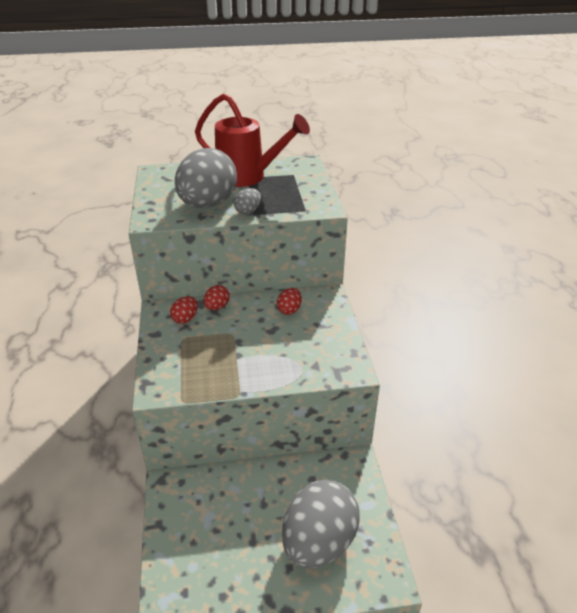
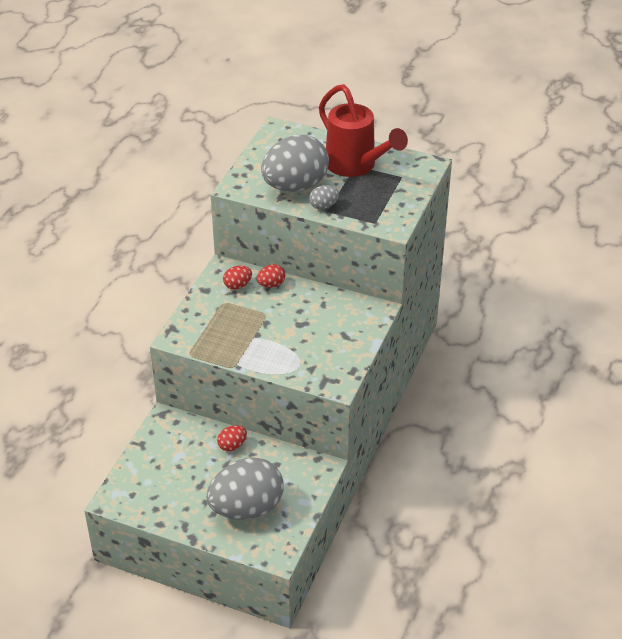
camera: 30 degrees right, 5 degrees up
(289, 310) = (330, 311): red egg -> red egg (232, 445)

